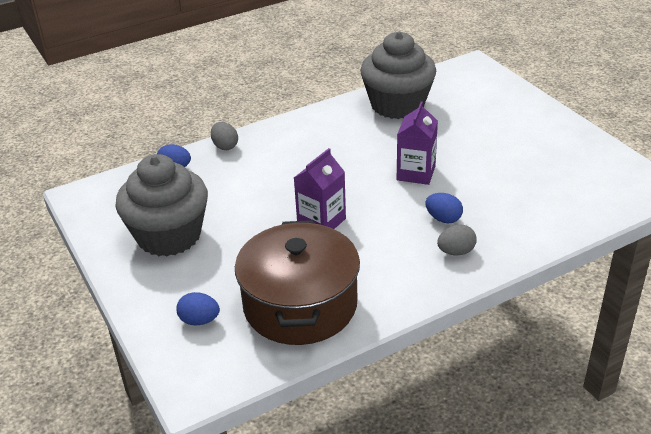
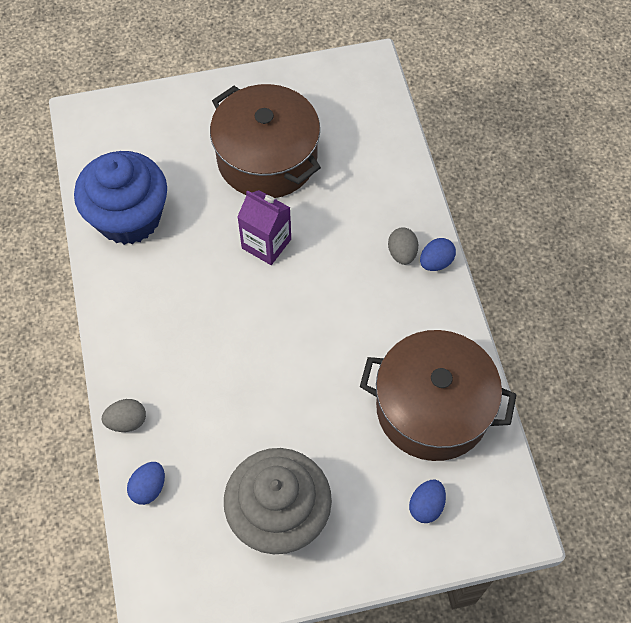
camera: 75 degrees left, 25 degrees up
(321, 221) = (312, 355): purple carton -> none
(397, 105) = (129, 217): grey cupcake -> blue cupcake
(443, 219) = (350, 246): blue egg -> blue egg (436, 262)
(501, 154) = (267, 158): none -> brown pot

